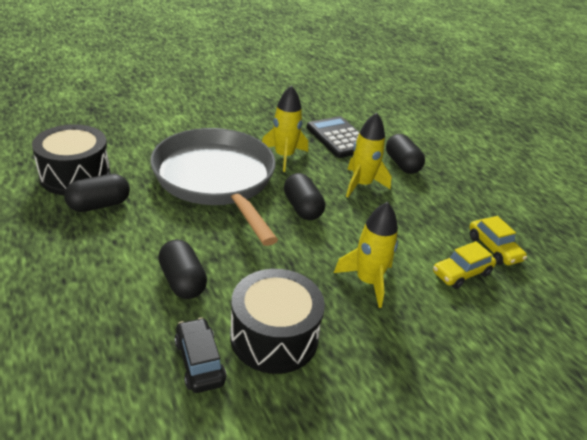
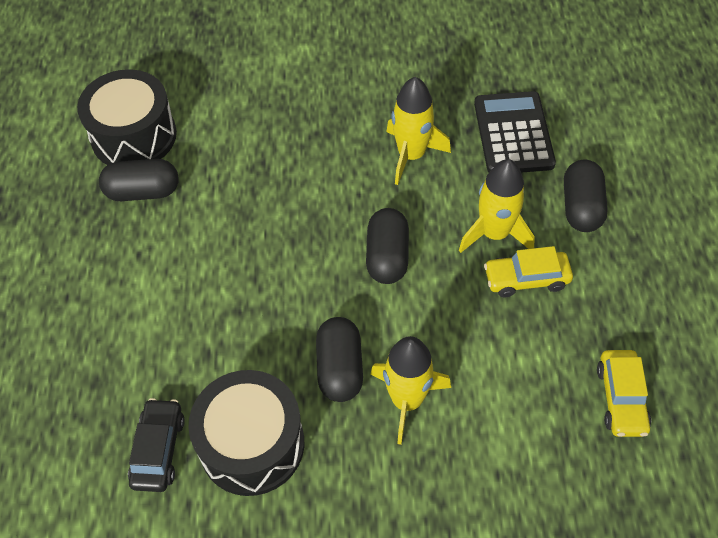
camera: 30 degrees right, 20 degrees up
(182, 281) = (188, 335): black capsule -> black capsule (340, 368)
(216, 180) = (299, 180): grey pan -> none
(461, 273) = (543, 426): yellow car -> yellow car (526, 279)

